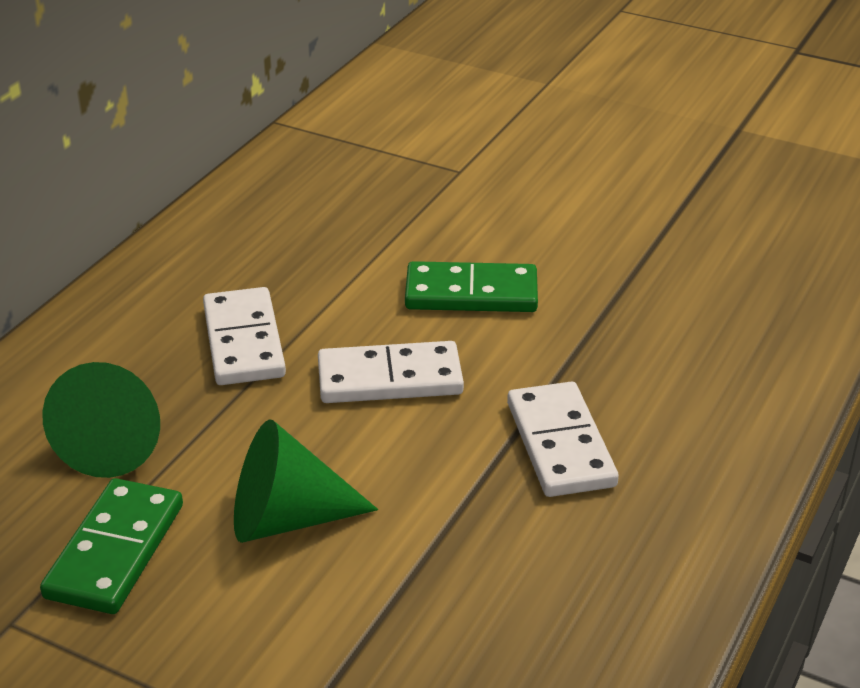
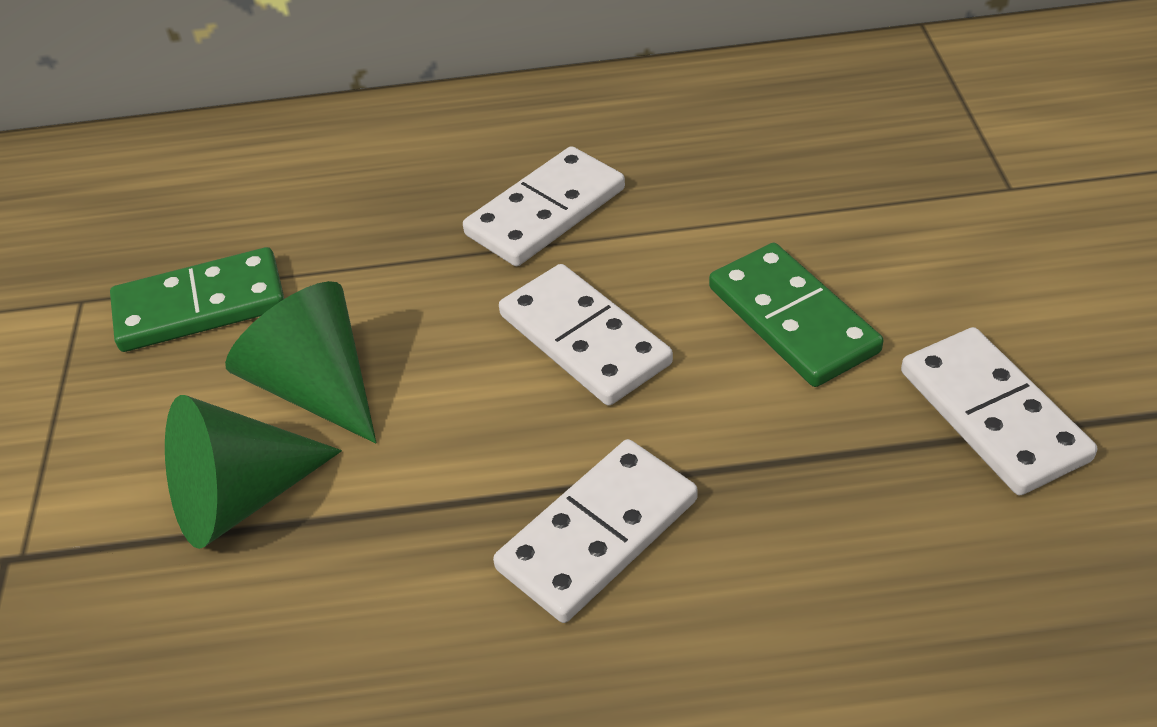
camera: 60 degrees right, 10 degrees up
(114, 443) = (335, 223): green cone -> green cone (241, 497)
(620, 266) = (992, 415): none -> white domino

